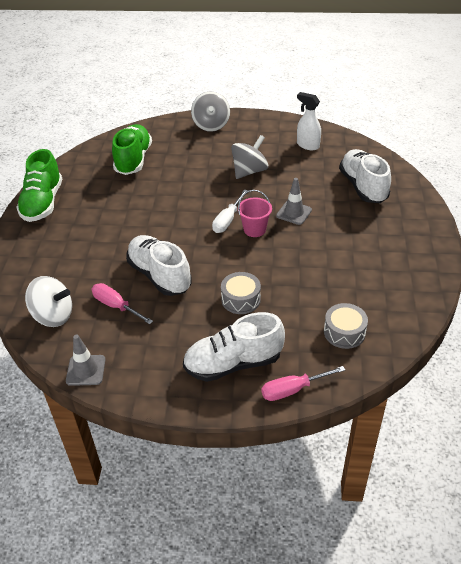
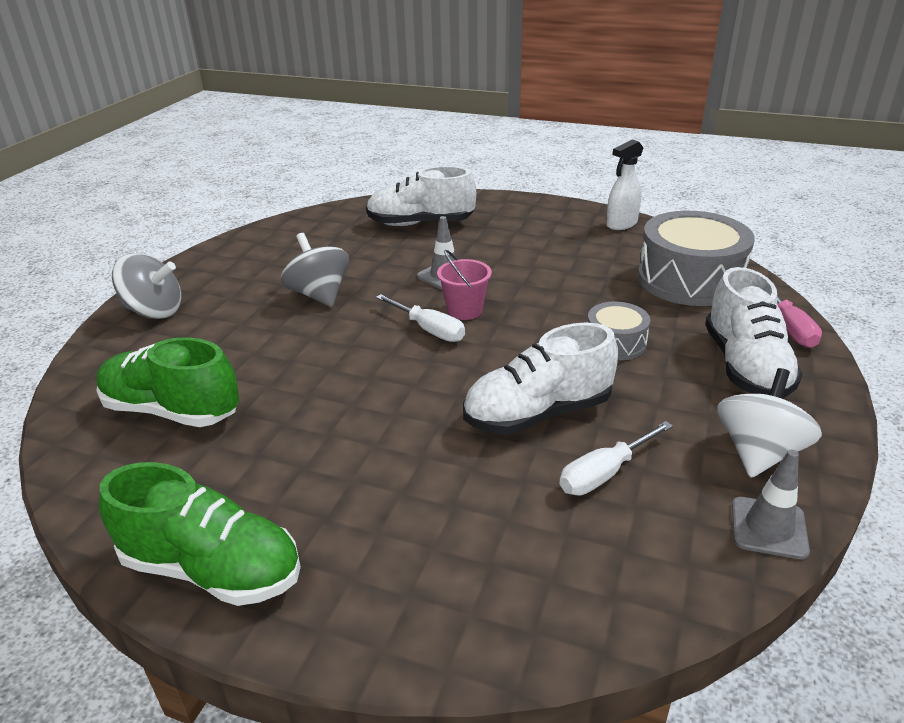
camera: 75 degrees left, 10 degrees down
(53, 316) = (616, 569): white spinning top -> white spinning top (758, 452)
(116, 306) = (604, 473): pink screwdriver -> white screwdriver
(307, 145) = (297, 243): white spray bottle -> white spray bottle (621, 224)
(344, 332) = (689, 279): grey drum -> grey drum, size x1.93

